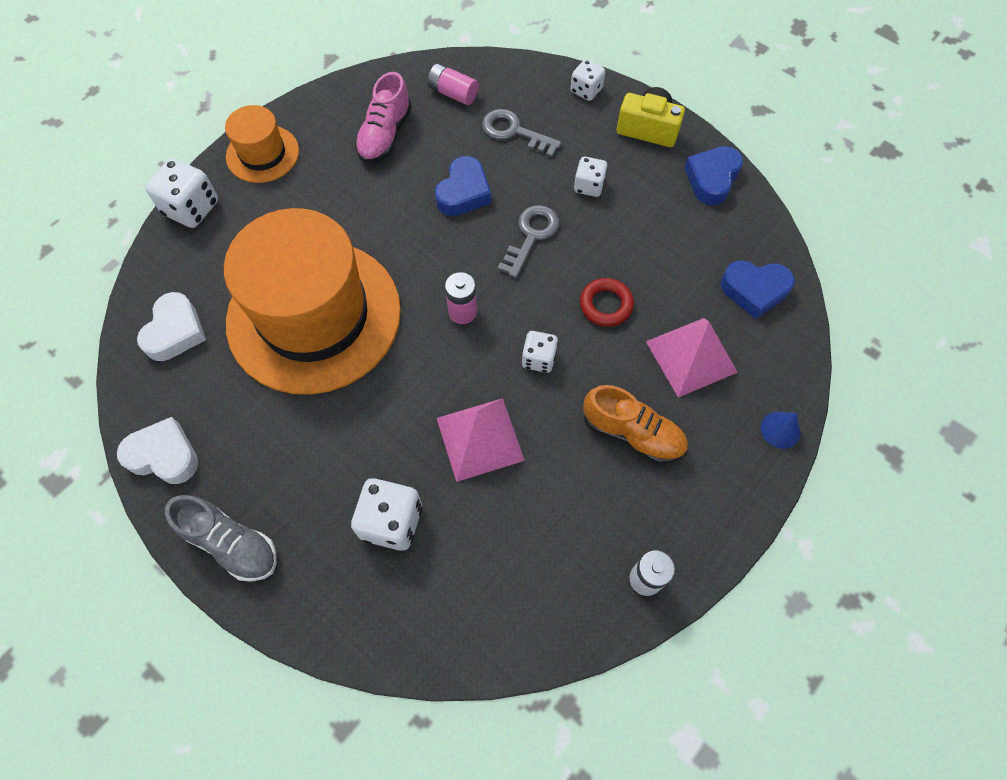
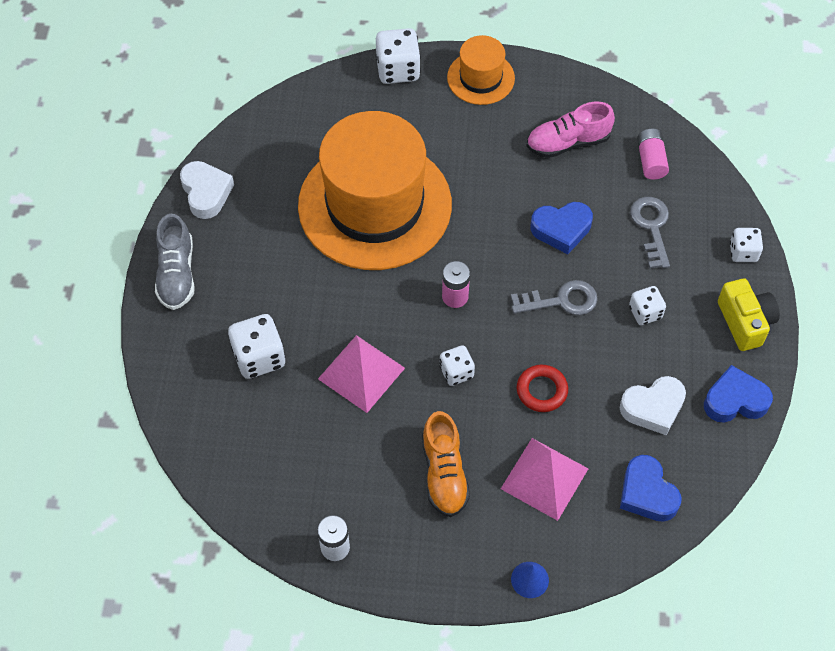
camera: 55 degrees right, 5 degrees down
(175, 331) = (296, 133): white heart -> white heart (653, 408)

